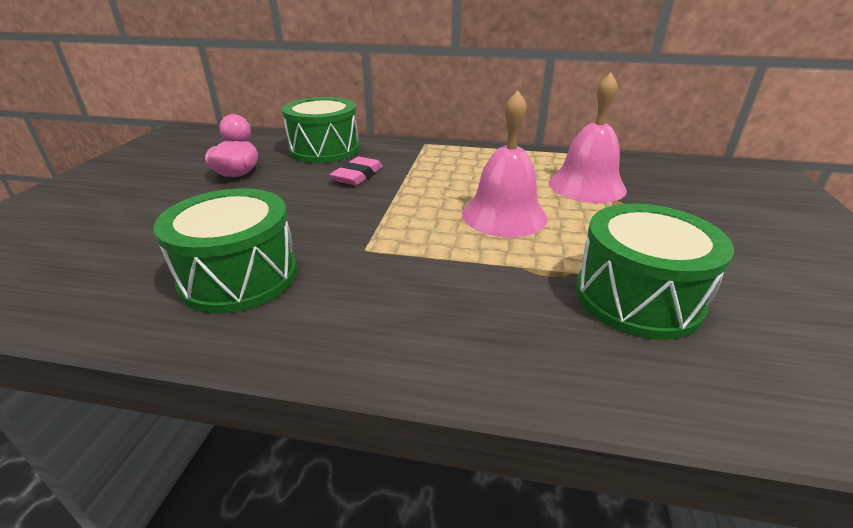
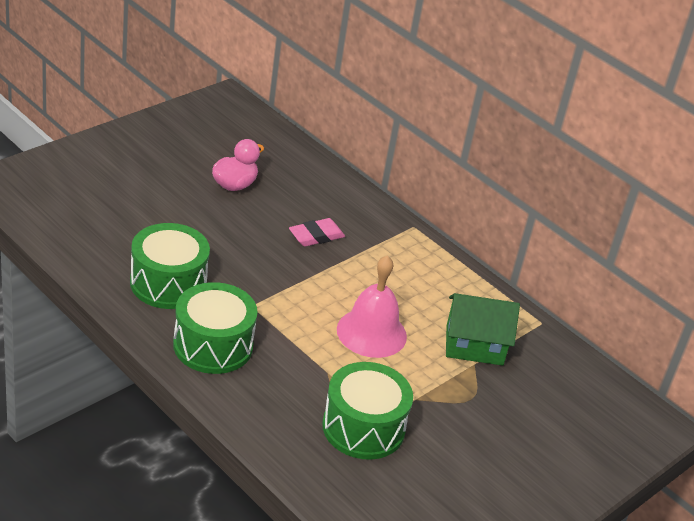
camera: 30 degrees right, 5 degrees up
(324, 150) = (322, 190): green drum -> green drum (213, 345)
(586, 186) = (474, 345): pink bell -> green house

